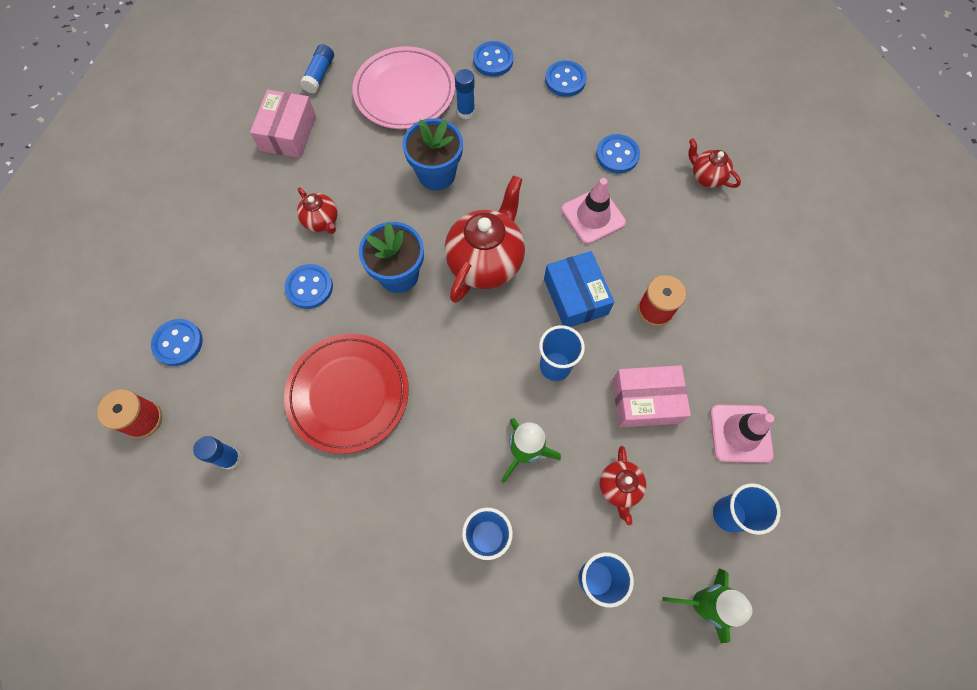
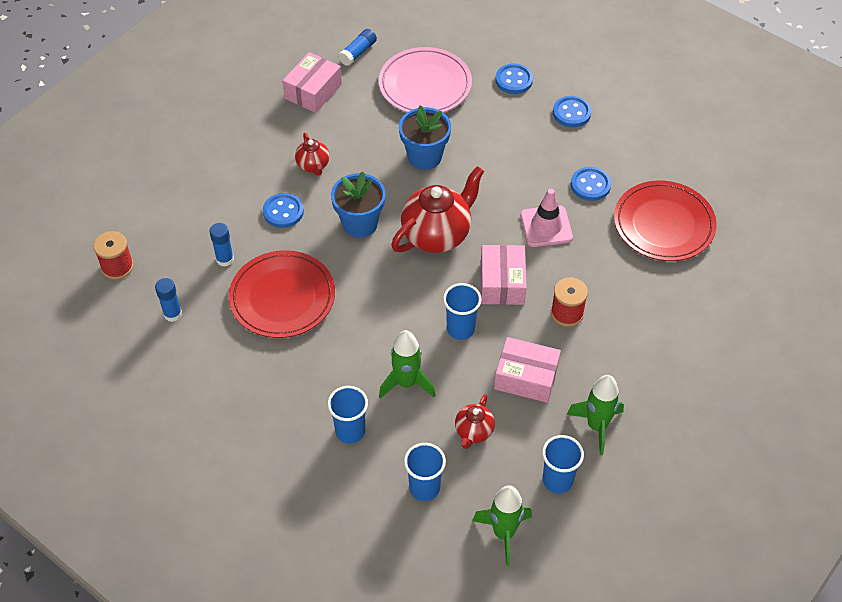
camera: 20 degrees right, 15 degrees down
(178, 343) = (164, 221): blue button -> none
(466, 112) = (471, 115): blue glue stick -> blue glue stick (225, 259)
(575, 296) = (502, 283): blue box -> pink box
(706, 177) = (663, 224): red teapot -> red plate
(740, 433) = (596, 426): pink traffic cone -> green rocket

